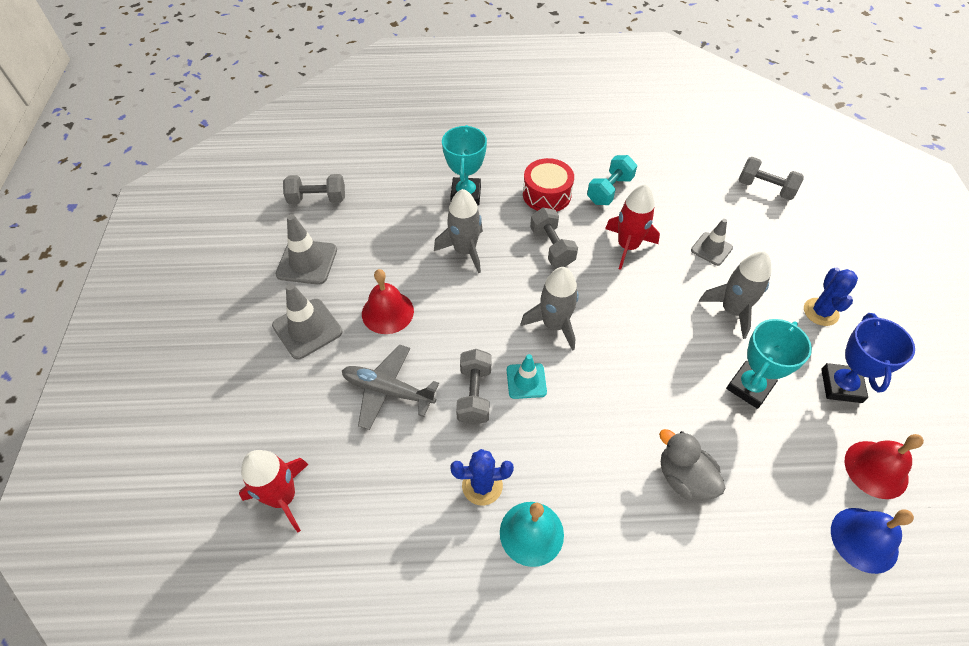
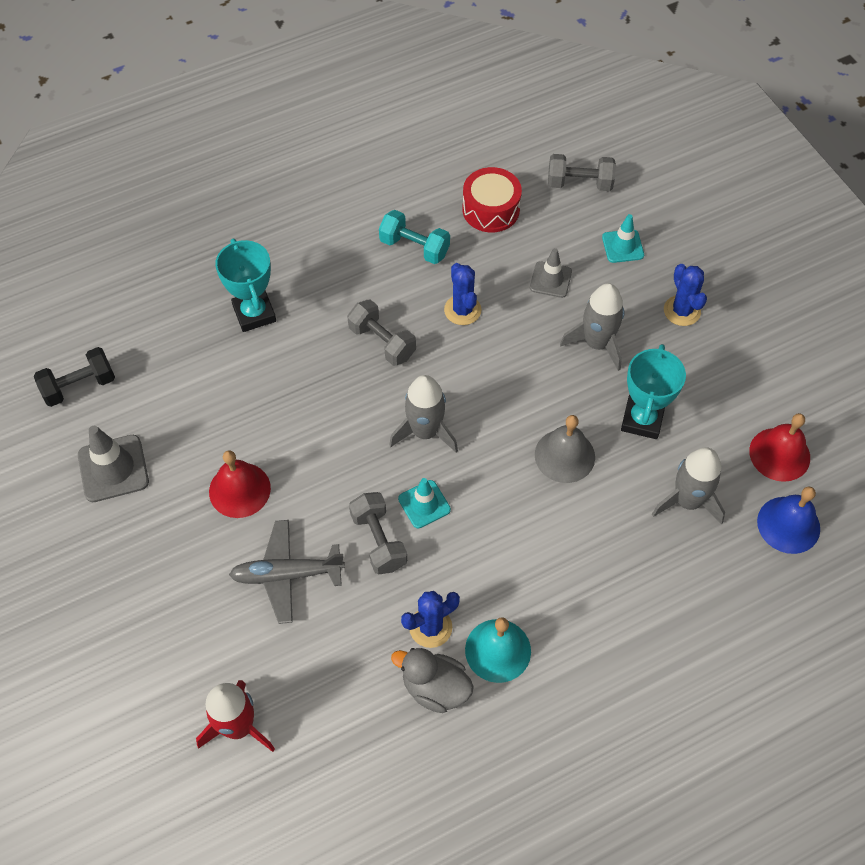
camera: 25 degrees left, 5 degrees up
(307, 329) = (160, 545): grey traffic cone -> none
(317, 199) = (79, 386): grey dumbbell -> black dumbbell
(465, 251) = (288, 384): grey rocket -> grey rocket (687, 501)
(547, 194) = (347, 279): red drum -> red drum (491, 209)
(609, 190) = (414, 247): turquoise dumbbell -> turquoise dumbbell turned 75 degrees counterclockwise
(627, 246) = (462, 310): red rocket -> blue cactus
(666, 389) = (564, 455): none -> grey bell
(684, 478) = (615, 536): grey duck -> grey duck (435, 688)
(785, 245) = (623, 246): none -> turquoise traffic cone
(841, 385) = (725, 383): blue trophy -> none

